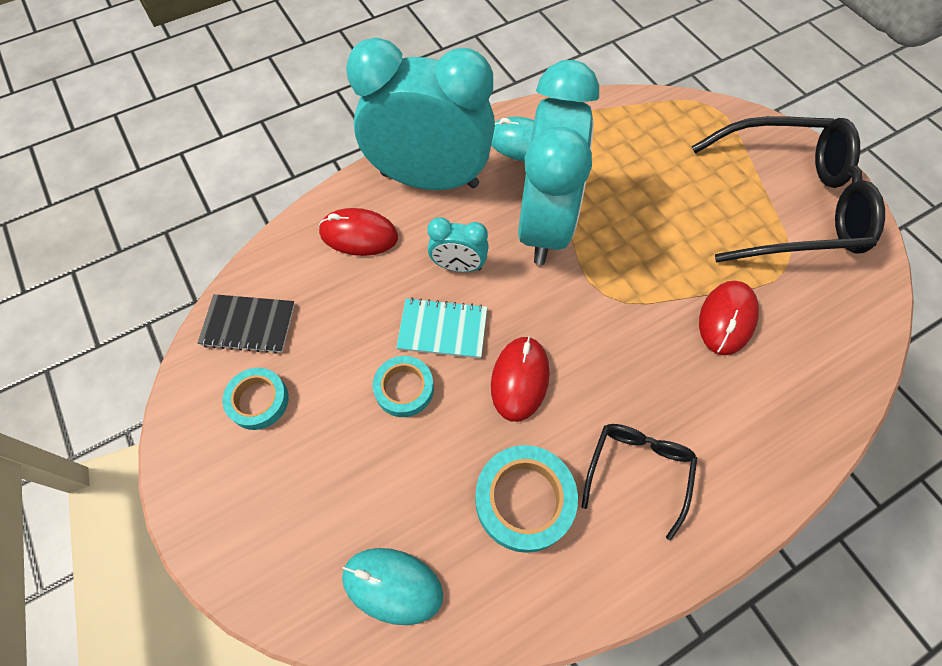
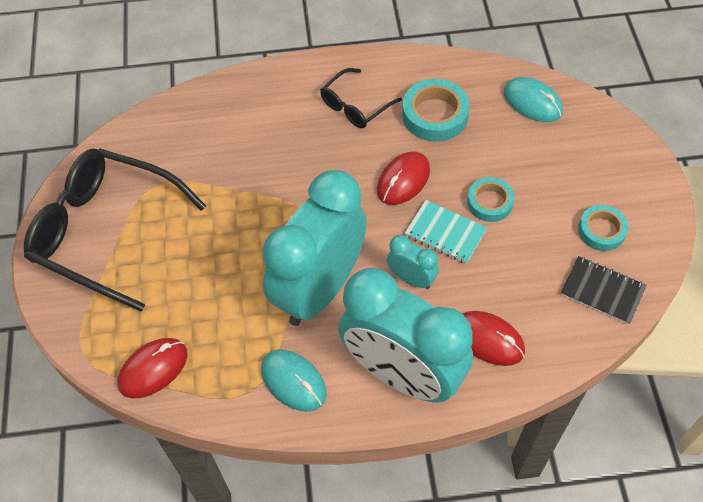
camera: 155 degrees left, 5 degrees down
(727, 319) = (230, 167): red mouse -> red mouse (153, 369)

